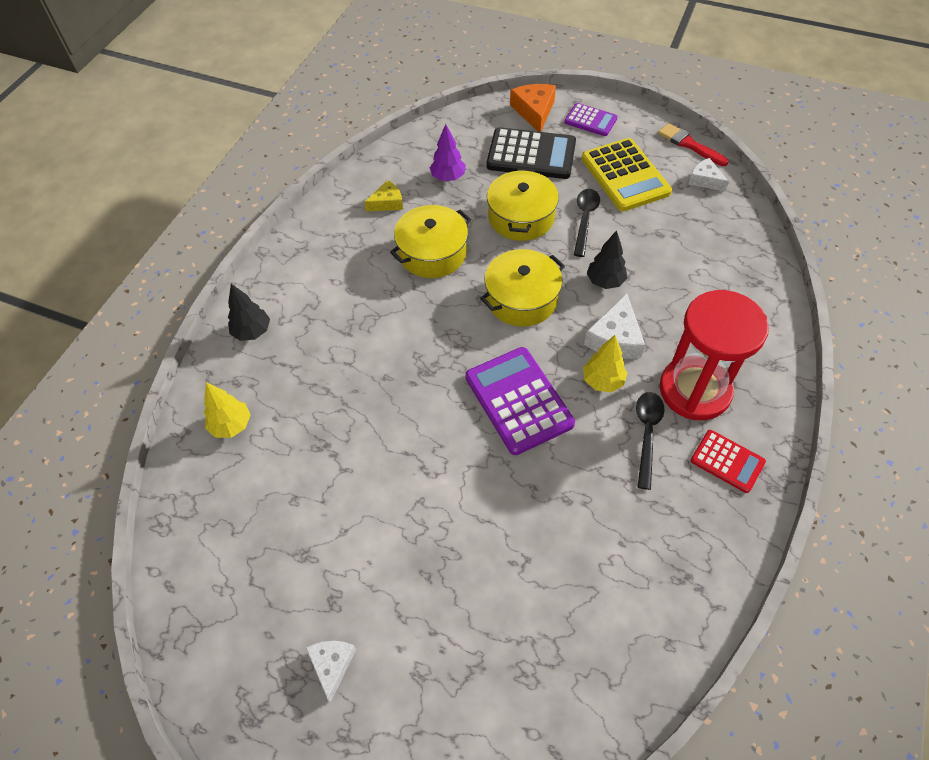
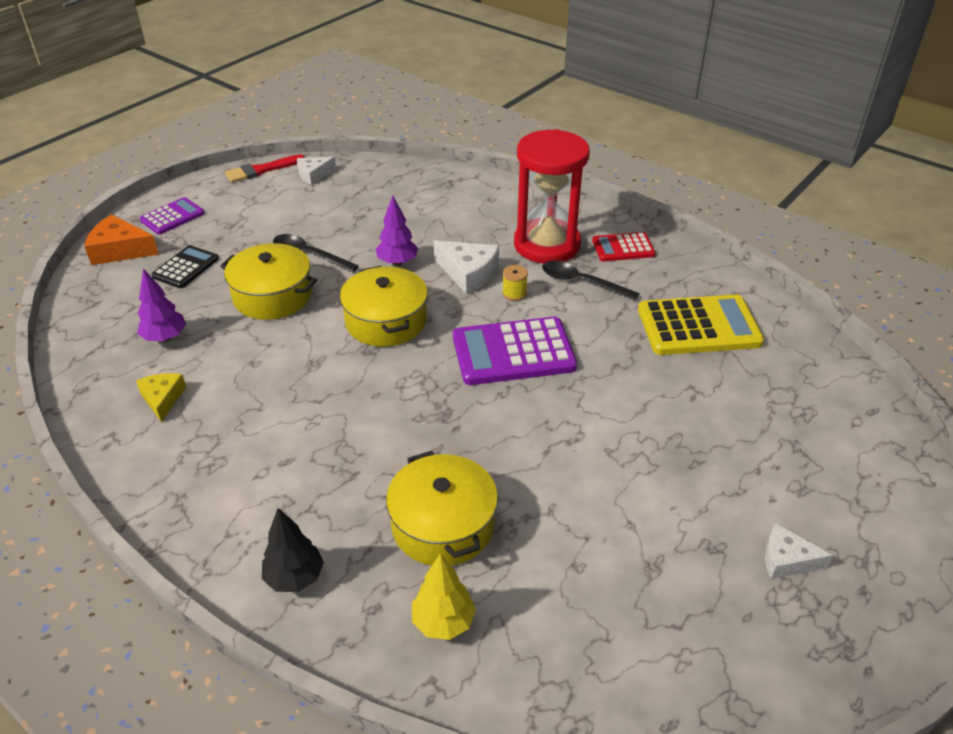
camera: 75 degrees left, 15 degrees down
(432, 253) = (275, 375): yellow pot -> yellow pot (443, 525)
(531, 155) = (186, 268): black calculator -> black calculator, size x0.57
(602, 381) = (514, 293): yellow tree -> yellow spool
(605, 281) = (397, 262): black tree -> purple tree
(625, 175) = (270, 216): yellow calculator -> yellow calculator (698, 326)
(727, 461) = (623, 248): red calculator -> red calculator turned 150 degrees counterclockwise

